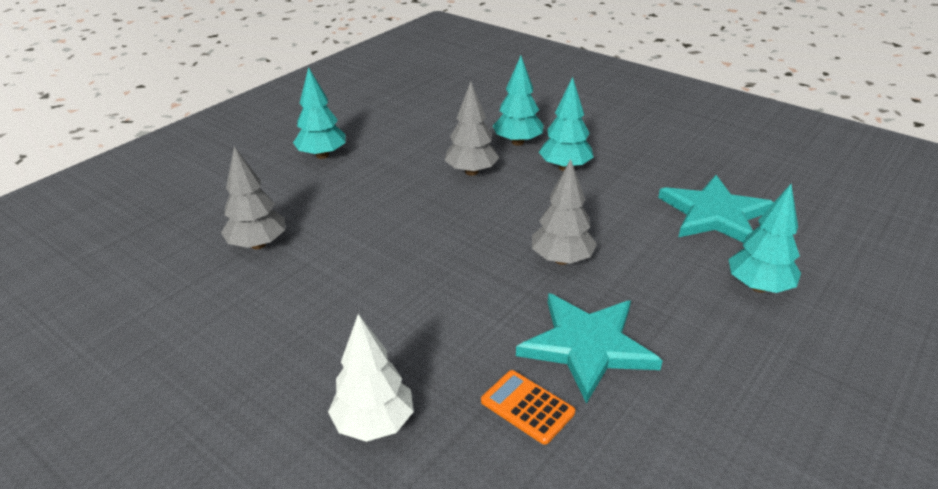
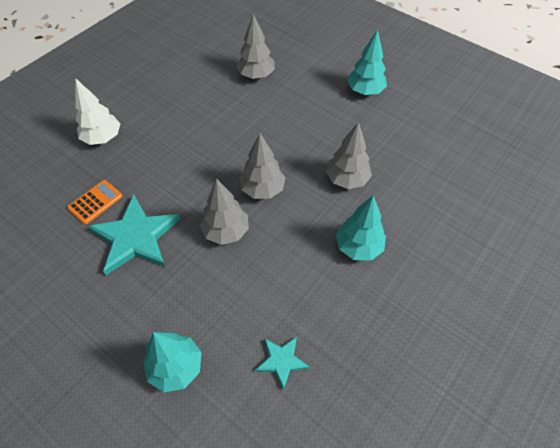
camera: 90 degrees right, 20 degrees up
(490, 232) = (262, 189): none -> grey tree
(517, 142) = (401, 214): turquoise tree -> none
(714, 214) = (281, 361): turquoise star -> turquoise star, size x0.51

